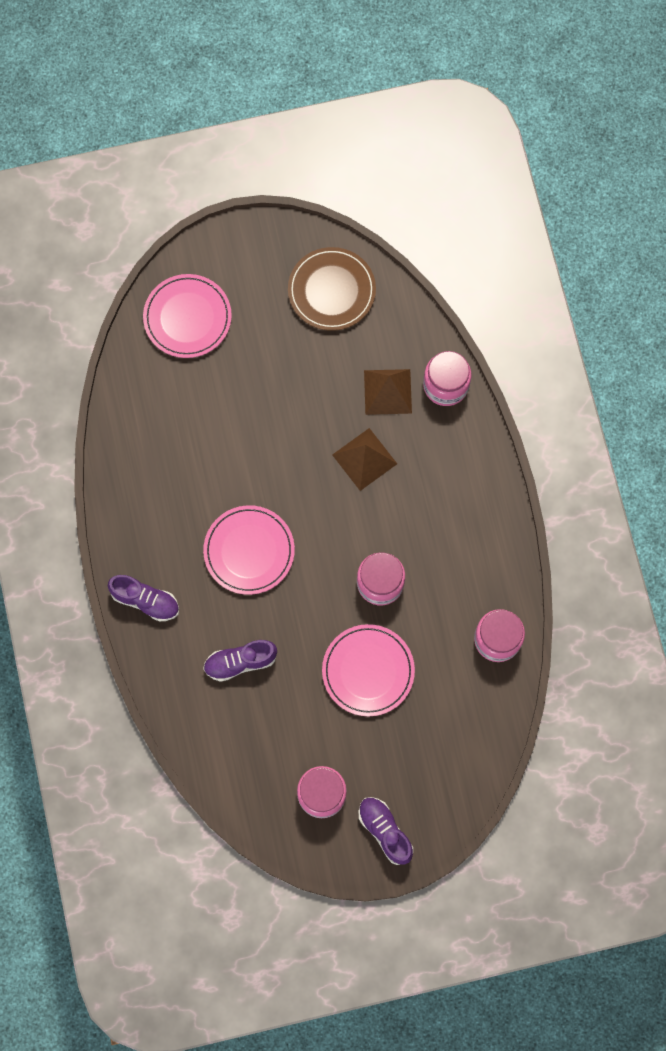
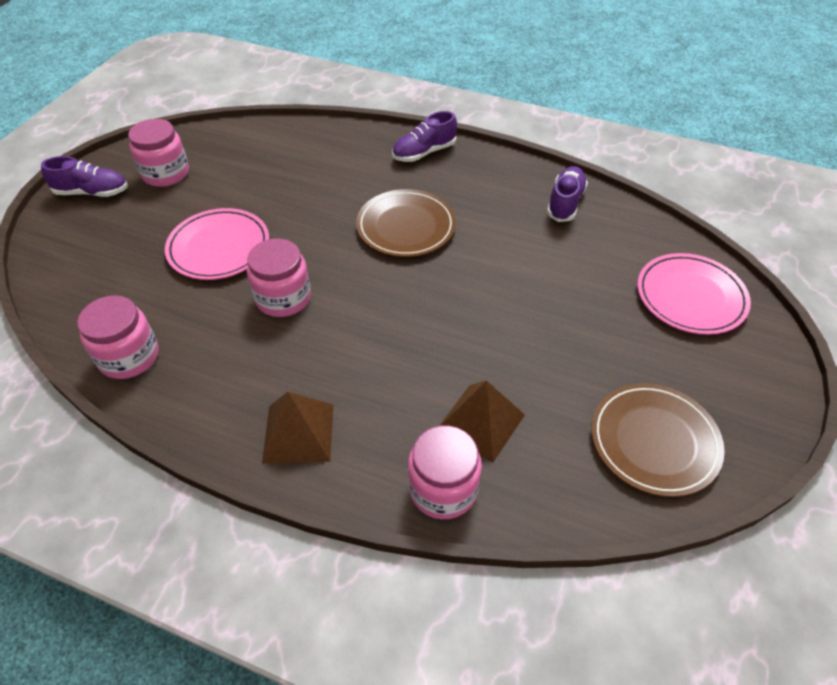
camera: 125 degrees right, 25 degrees down
(240, 662) = (318, 179): purple shoe -> purple shoe (565, 203)
(249, 551) = (406, 227): pink plate -> brown plate
(364, 459) = (418, 356): brown pyramid -> brown pyramid (298, 433)

